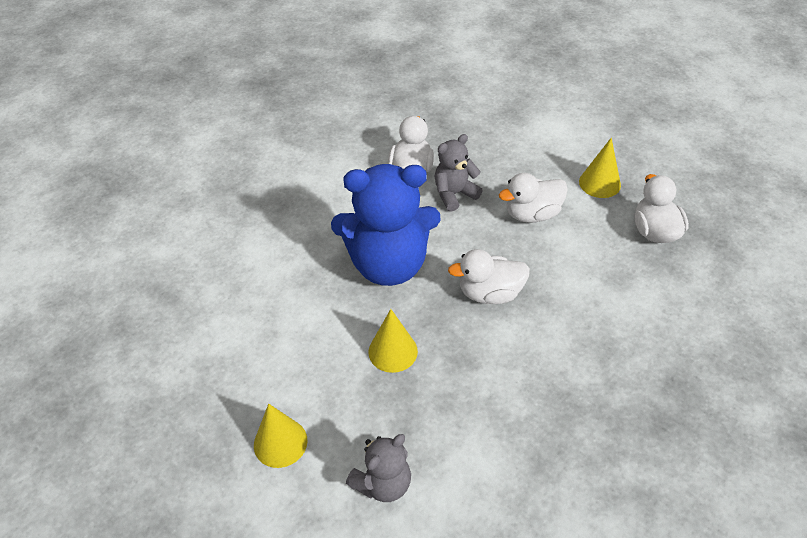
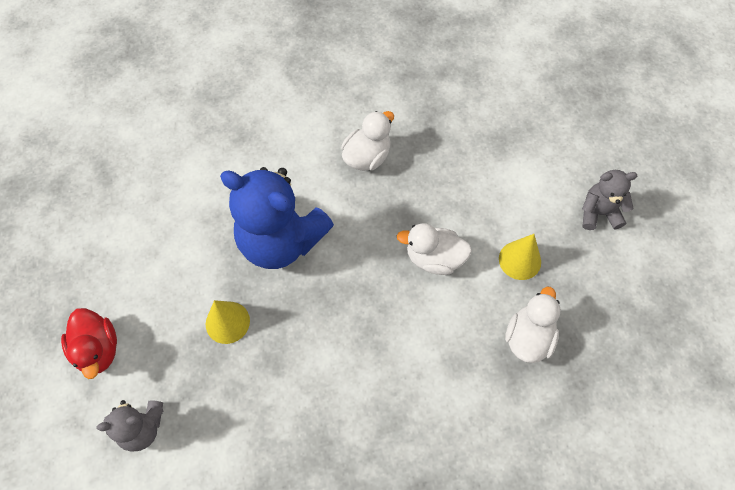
camera: 30 degrees right, 15 degrees up
(280, 442) = (98, 349): yellow cone -> red duck
(454, 194) = (384, 202): grey teddy bear -> grey teddy bear (599, 213)
(490, 293) = (339, 315): white duck -> none

